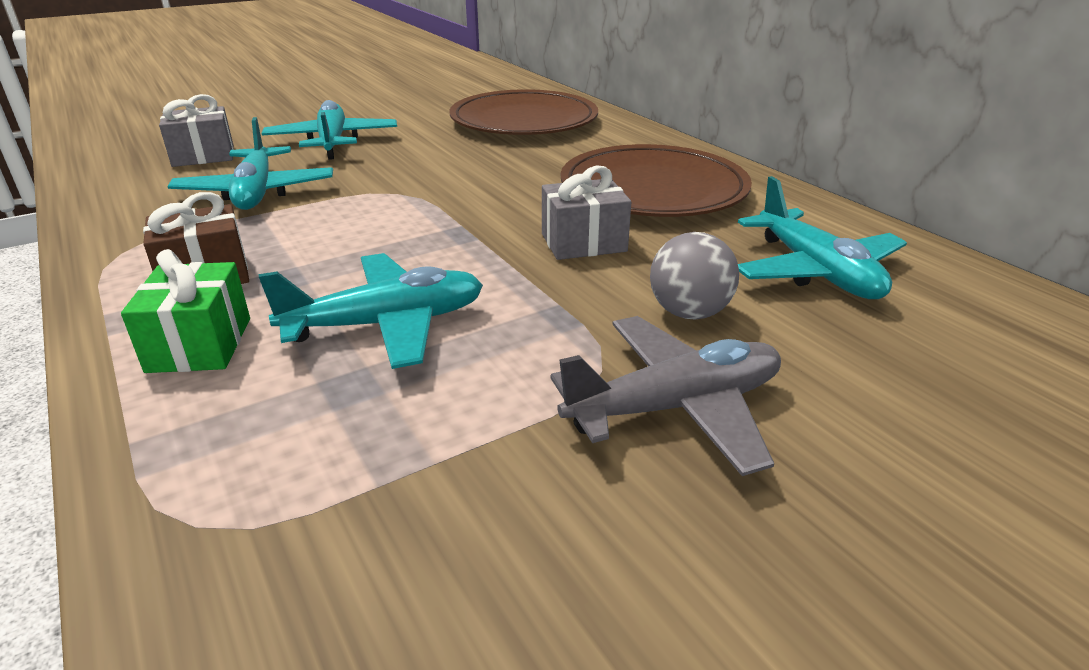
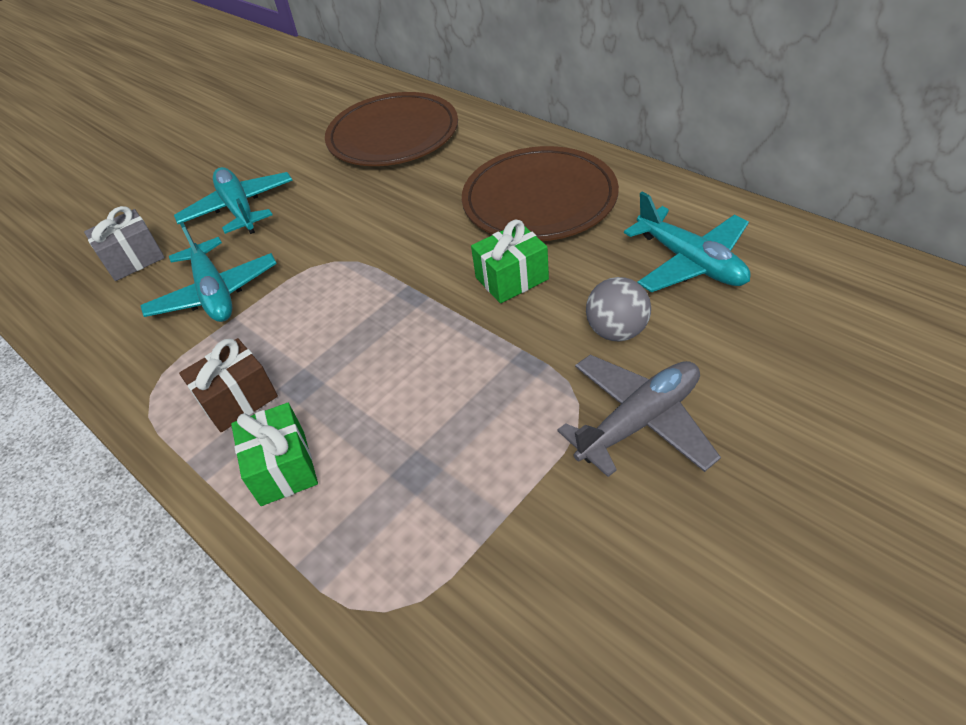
camera: 10 degrees left, 15 degrees up
(387, 324) = (409, 407): turquoise plane -> none
(583, 243) = (512, 278): grey gift -> green gift

